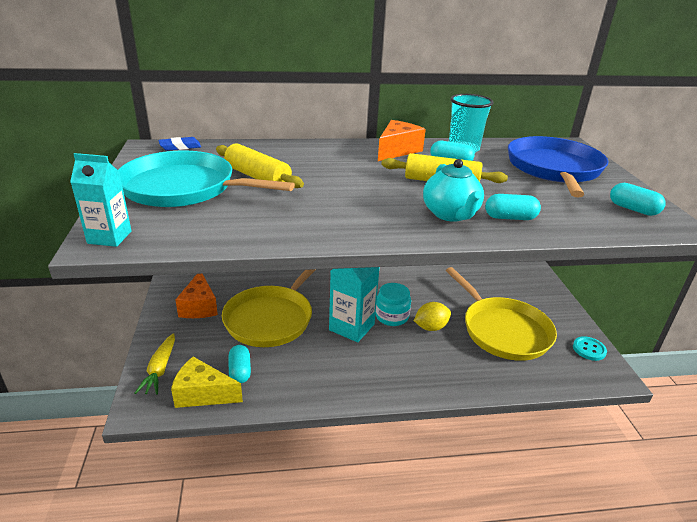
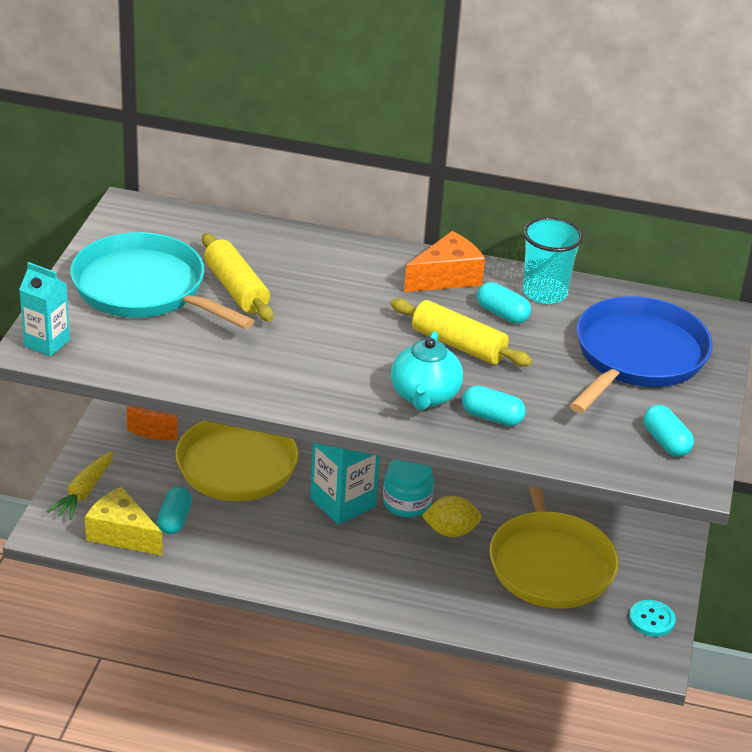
camera: 20 degrees right, 5 degrees up
(180, 147) = (168, 214): blue eraser -> none

